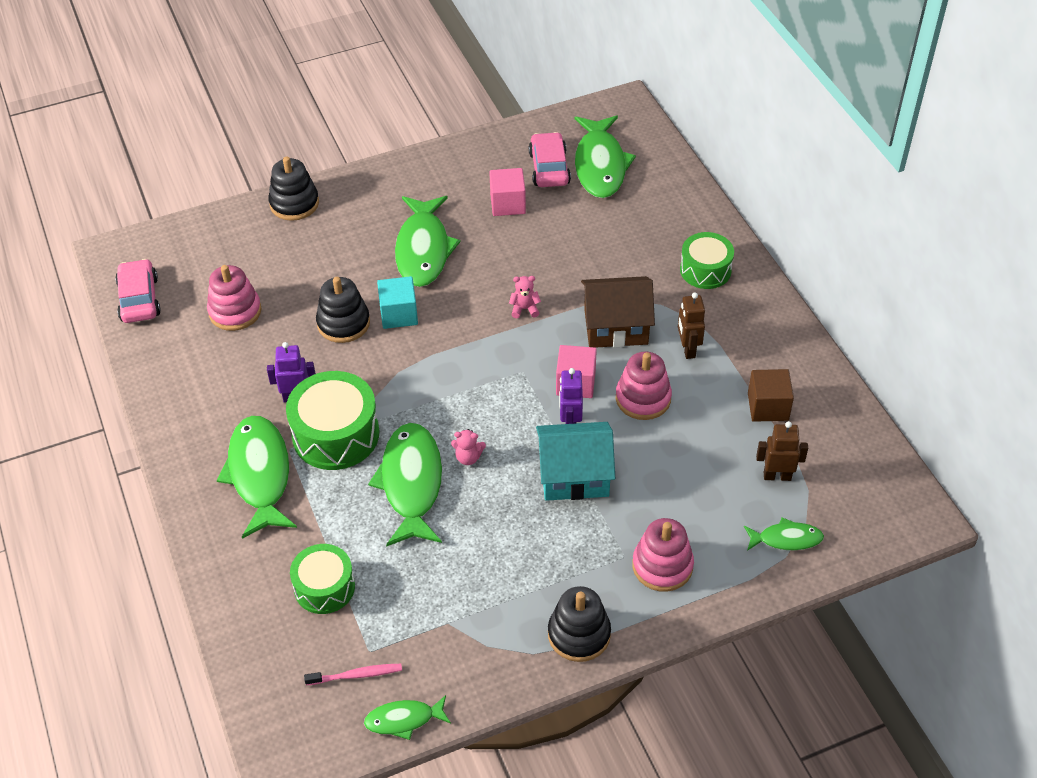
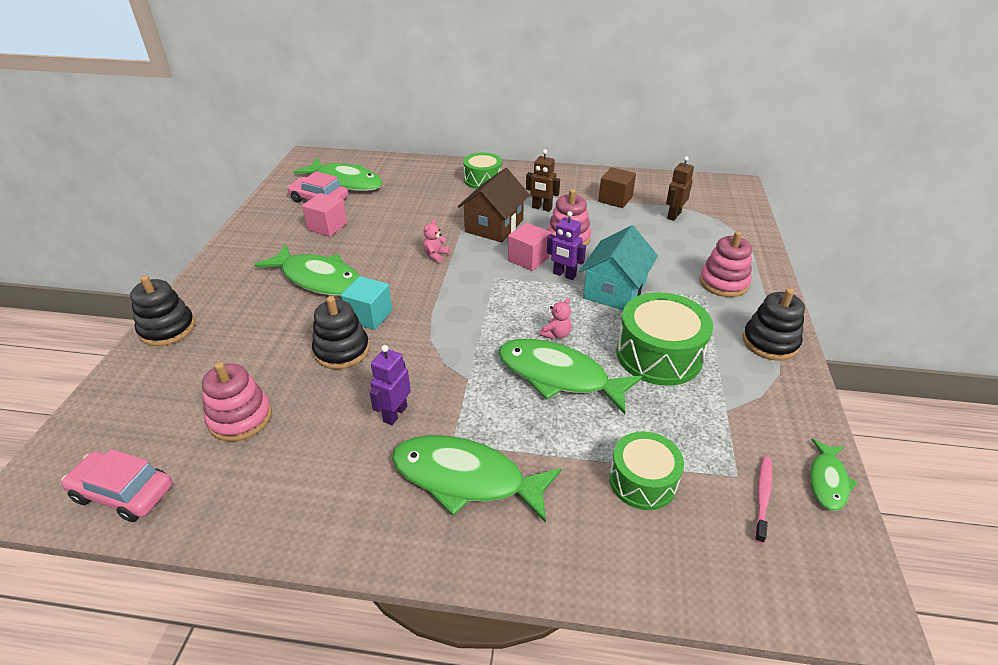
camera: 60 degrees left, 10 degrees down
(336, 434) = (464, 403): green drum -> green drum (659, 355)
(786, 539) = (727, 230): green fish -> none

